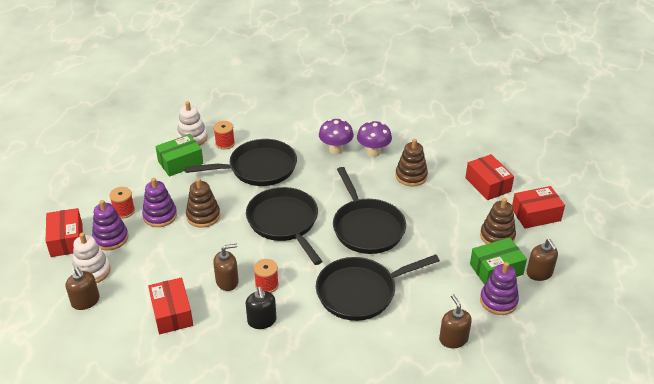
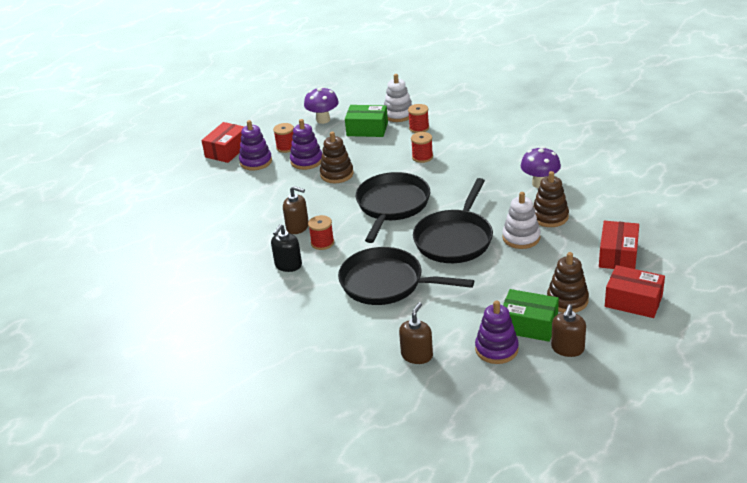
camera: 45 degrees right, 5 degrees down
(85, 301) = (192, 195): brown soap dispenser -> none
(92, 271) = (219, 178): white stacking toy -> white stacking toy (521, 238)
(172, 313) = (235, 229): red box -> none
(258, 168) = (422, 157): black pan -> red spool
(335, 149) = (507, 168): purple mushroom -> purple mushroom (323, 120)

